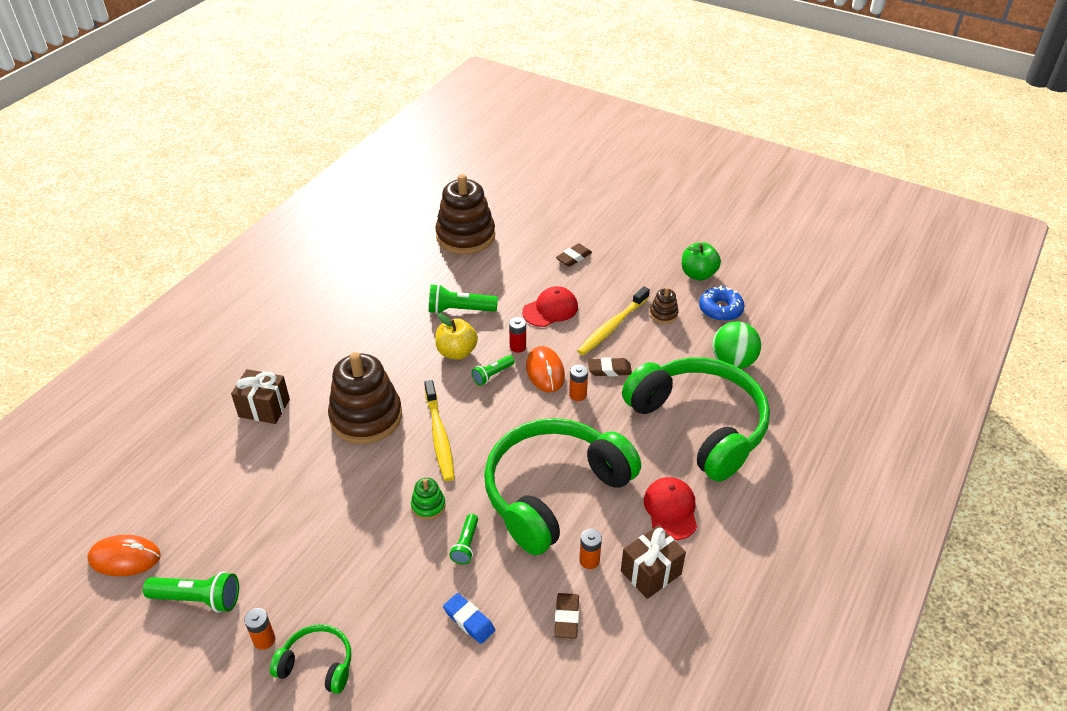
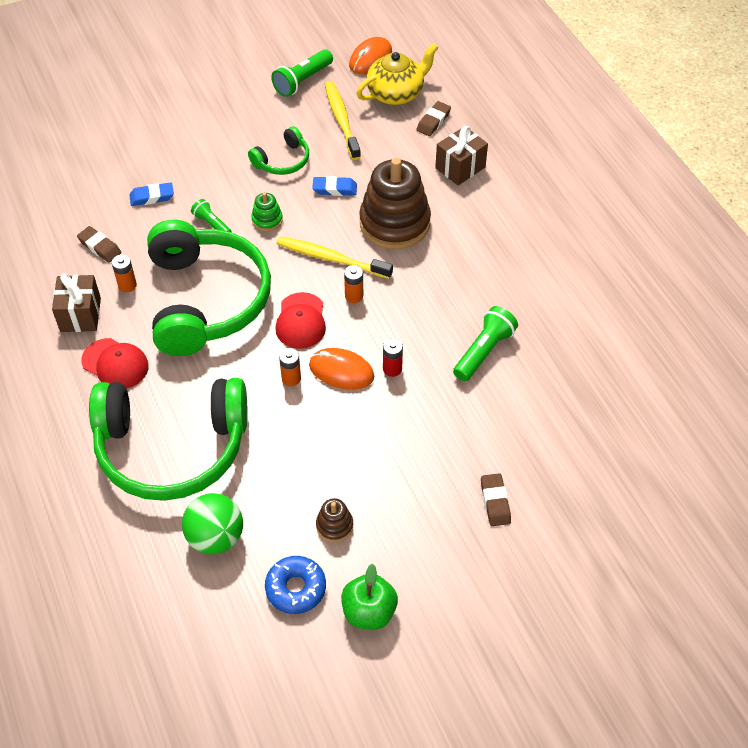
camera: 125 degrees right, 10 degrees up
(177, 505) = (396, 93): none -> yellow teapot
(264, 640) = (240, 99): orange battery -> orange battery (354, 296)
(317, 664) = (198, 116): green headphones -> green headphones (282, 160)
(352, 479) = (334, 189): none -> blue eraser
(457, 352) = (424, 319): yellow apple -> none
(465, 236) = (610, 420): brown stacking toy -> none
(492, 375) = (371, 330): green flashlight -> none
(550, 309) = (424, 427): red cap -> red cap (301, 321)
(609, 370) = (299, 423): brown eraser -> brown eraser (433, 121)
(612, 326) = (355, 465): yellow toothbrush -> yellow toothbrush (341, 120)

